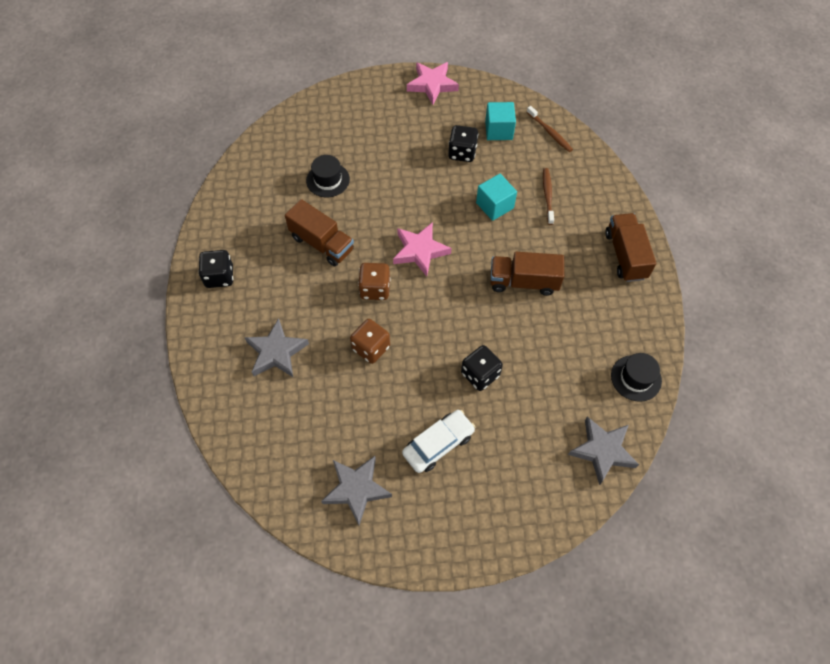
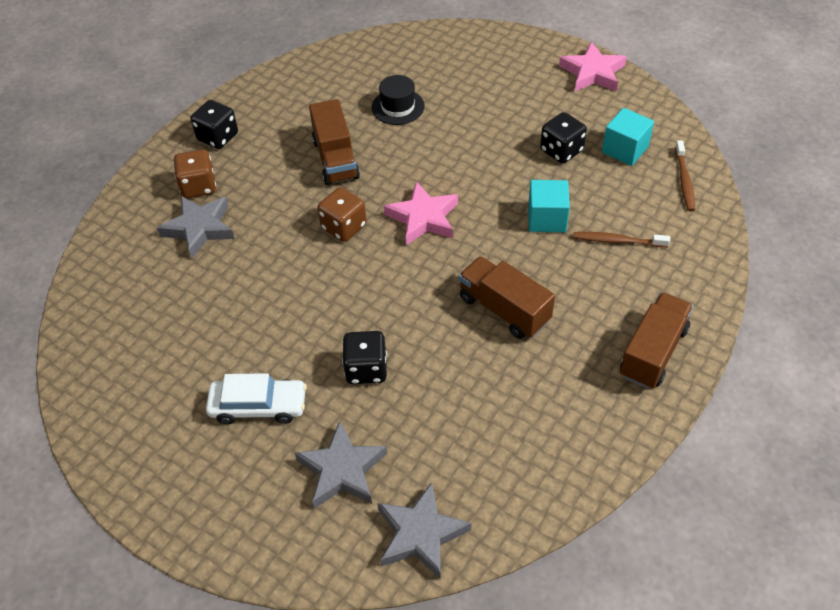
camera: 40 degrees right, 10 degrees down
(356, 489) = (144, 393): grey star -> grey star (342, 470)
(371, 348) = (286, 277): brown dice -> brown dice (198, 186)
(547, 196) = (618, 241): brown toothbrush -> brown toothbrush turned 120 degrees counterclockwise
(636, 378) = (536, 486): black hat -> none

